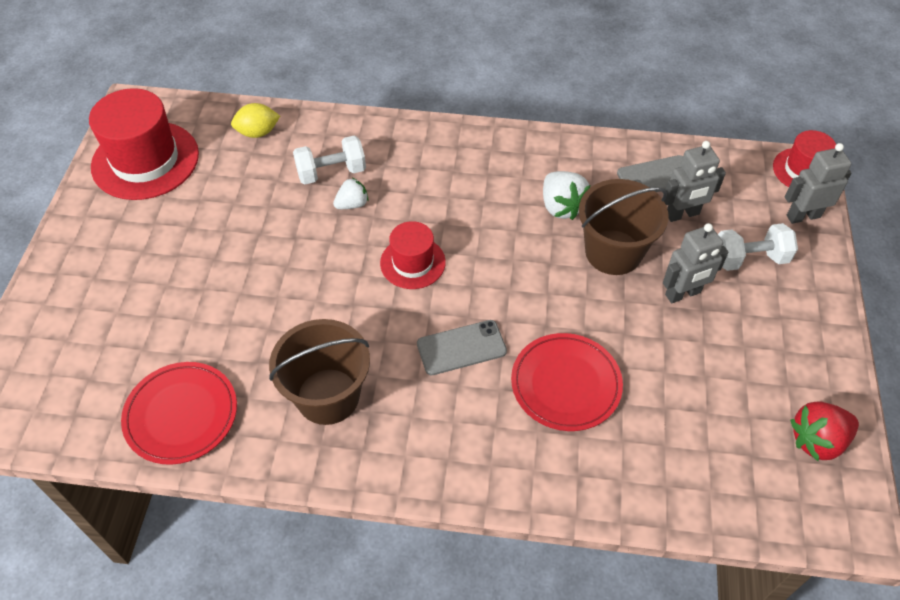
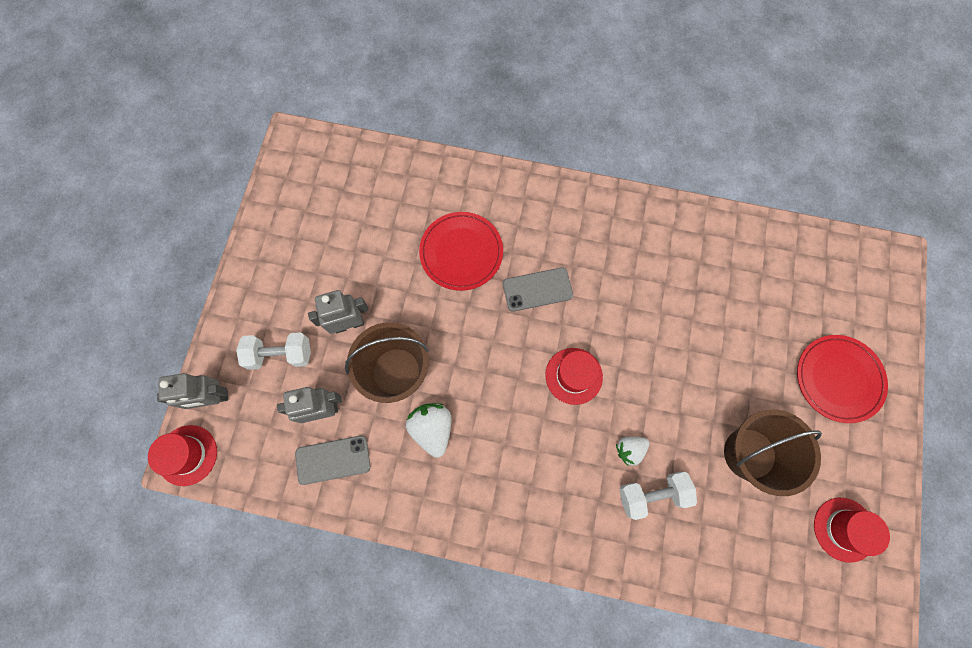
camera: 175 degrees left, 20 degrees up
(145, 160) = (844, 529): red hat -> red hat, size x0.57
(181, 415) = (747, 252): red plate -> red plate (838, 379)
(258, 132) = (734, 561): yellow lemon -> none
(328, 396) = (640, 257): brown bucket -> brown bucket (749, 454)
(817, 440) = (293, 196): red strawberry -> none

